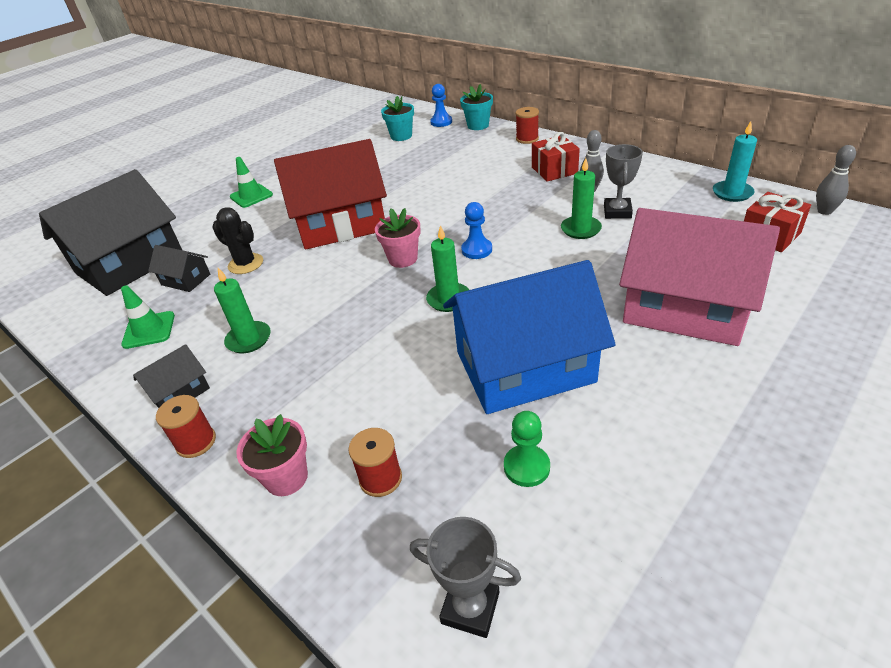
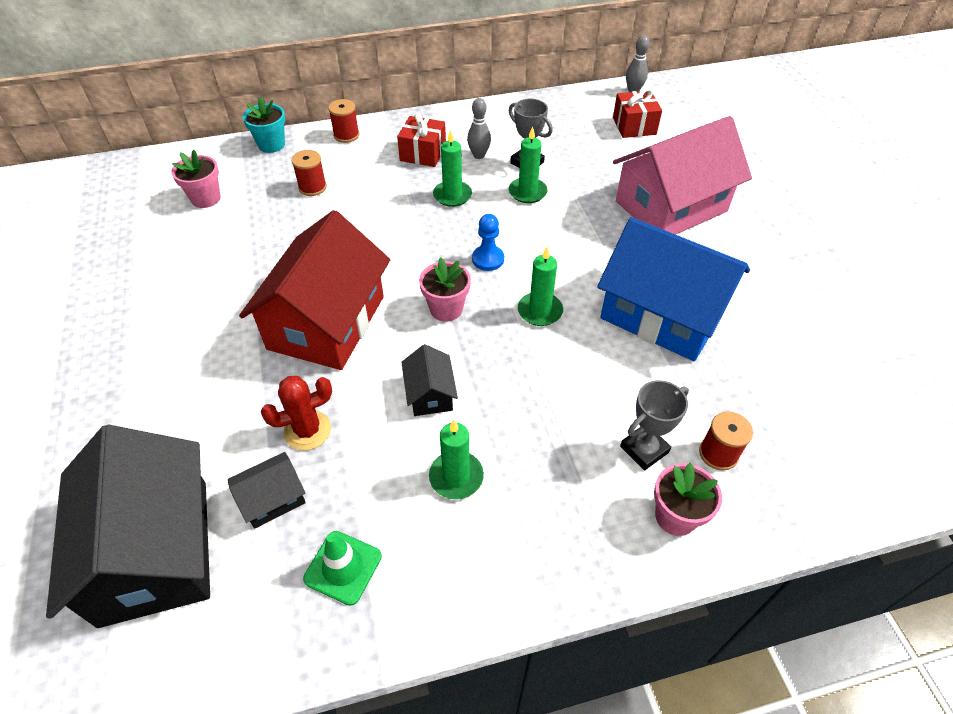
camera: 60 degrees left, 10 degrees up
(179, 392) = (490, 567): black house -> black house (430, 394)
(196, 442) = (579, 574): red spool -> red spool (312, 187)
(245, 264) = (307, 430): black cactus -> red cactus
(251, 196) = (152, 370): green traffic cone -> none
(401, 136) = (206, 198): turquoise flower pot -> pink flower pot
(441, 122) = (222, 160): blue pawn -> none
(470, 608) = (858, 457): grey trophy -> grey trophy (644, 449)
(524, 367) = (662, 314): blue house -> blue house turned 75 degrees counterclockwise
(526, 203) = (452, 195): none -> green candle
(526, 467) = (761, 367): green pawn -> none
(732, 193) = (569, 105): turquoise candle -> none

